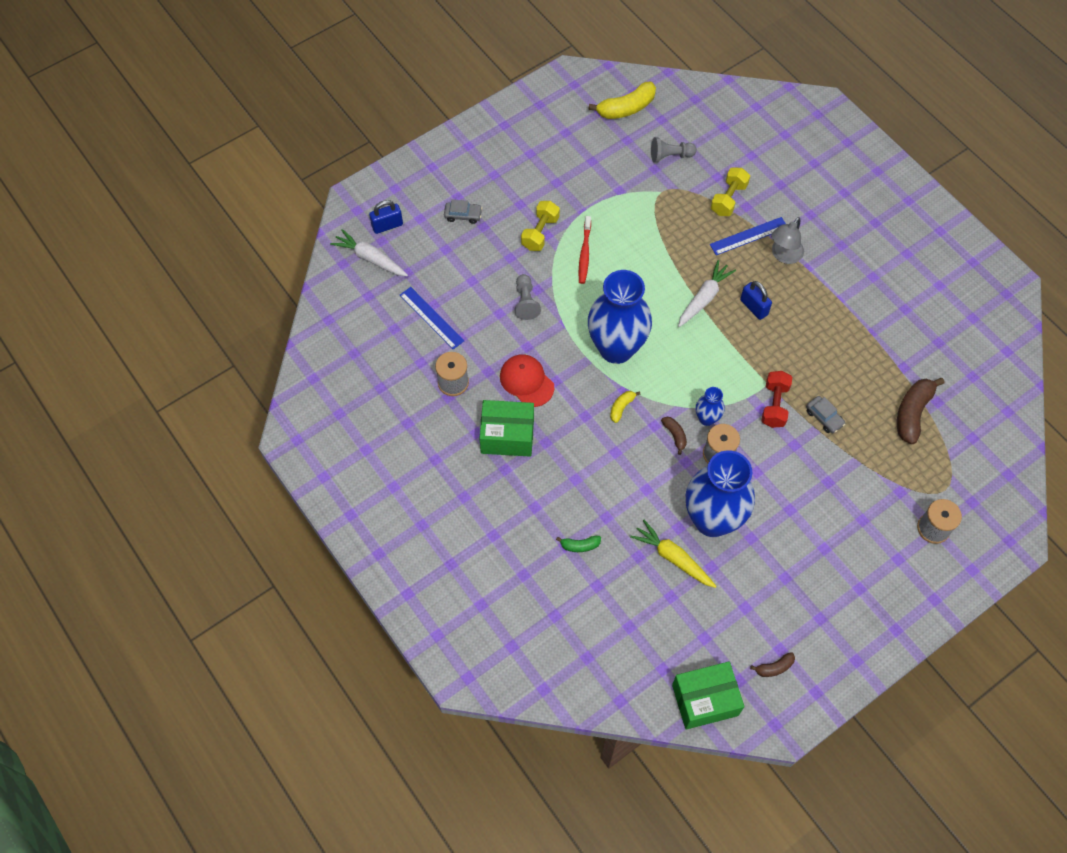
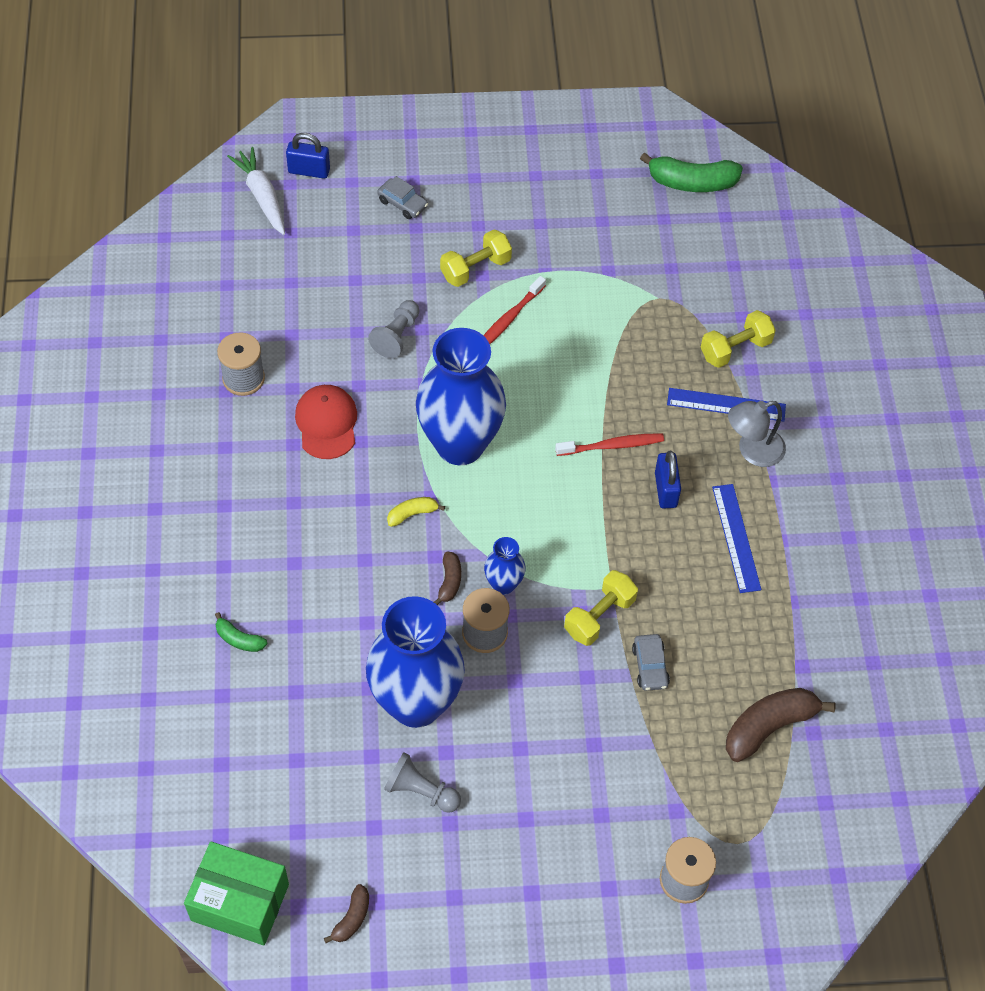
camera: 30 degrees right, 5 degrees down
(431, 318) = (277, 295): blue ruler -> blue ruler (736, 538)
(507, 436) = (256, 470): green box -> none
(626, 108) = (692, 182): yellow banana -> green banana
(670, 156) = (702, 263): grey pawn -> grey pawn (420, 791)
(673, 558) = (334, 718): yellow carrot -> none
(704, 298) = (612, 446): white carrot -> red toothbrush
(774, 405) = (599, 616): red dumbbell -> yellow dumbbell
(774, 667) = (352, 918): brown banana -> brown banana turned 75 degrees counterclockwise

